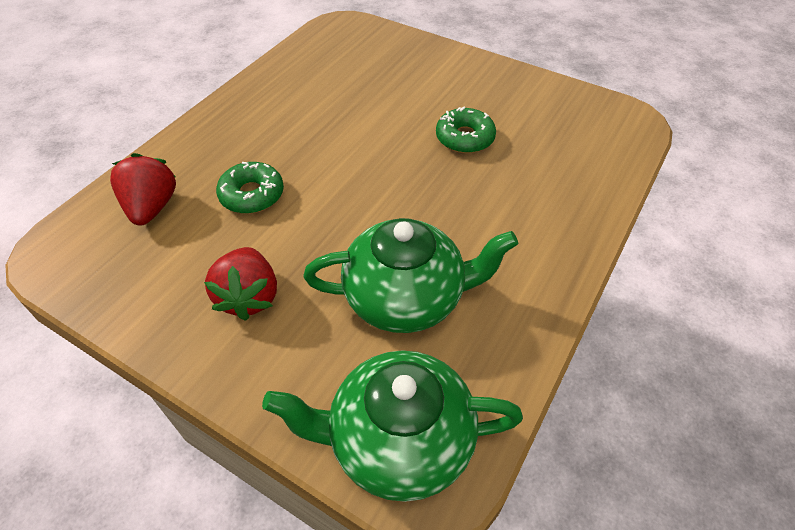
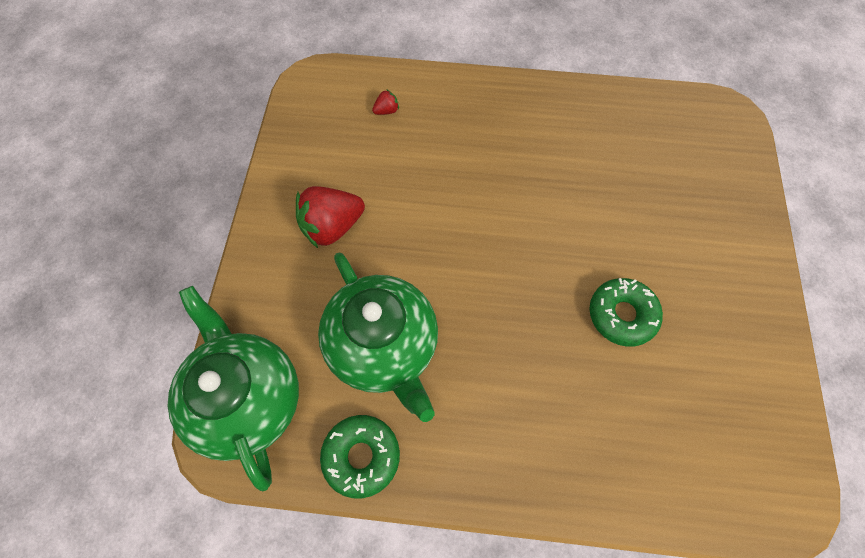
camera: 65 degrees right, 15 degrees up
(152, 207) = (386, 111): red strawberry -> red strawberry, size x0.44
(252, 195) = (437, 170): green donut -> green donut (361, 456)

